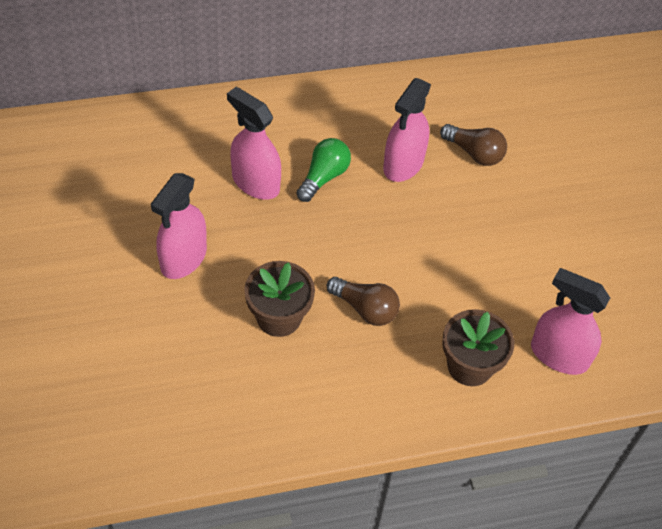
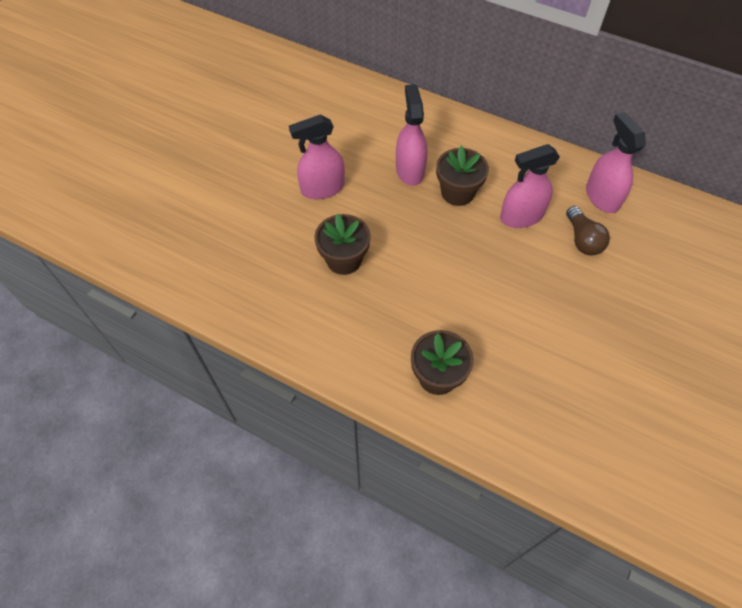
camera: 45 degrees right, 5 degrees up
(323, 177) = (457, 192): green light bulb -> brown flower pot
(365, 309) = (403, 291): brown light bulb -> none
(558, 355) = (510, 416): pink spray bottle -> pink spray bottle (602, 197)

